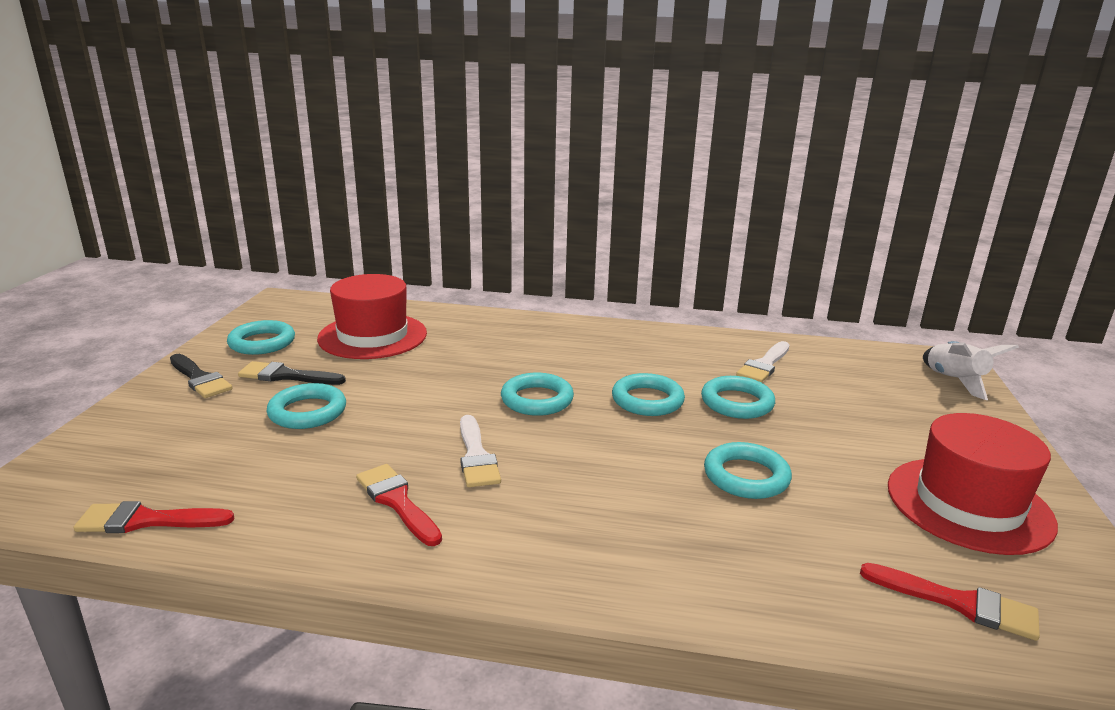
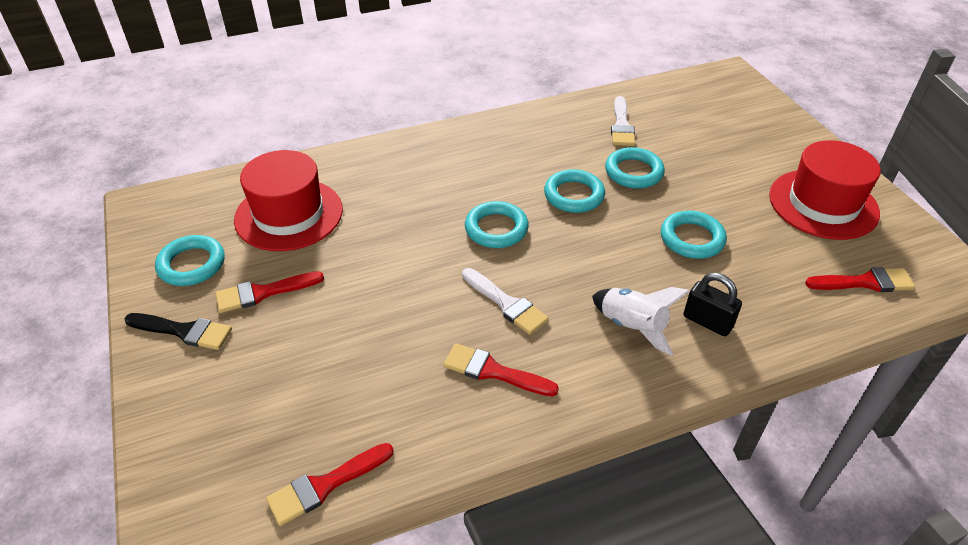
camera: 30 degrees left, 20 degrees up
(286, 376) = (263, 292): black brush -> red brush
(307, 412) = (328, 322): turquoise ring -> none
(682, 555) = (707, 321): none -> black padlock
(954, 381) = (747, 94): white rocket -> white rocket (632, 327)

